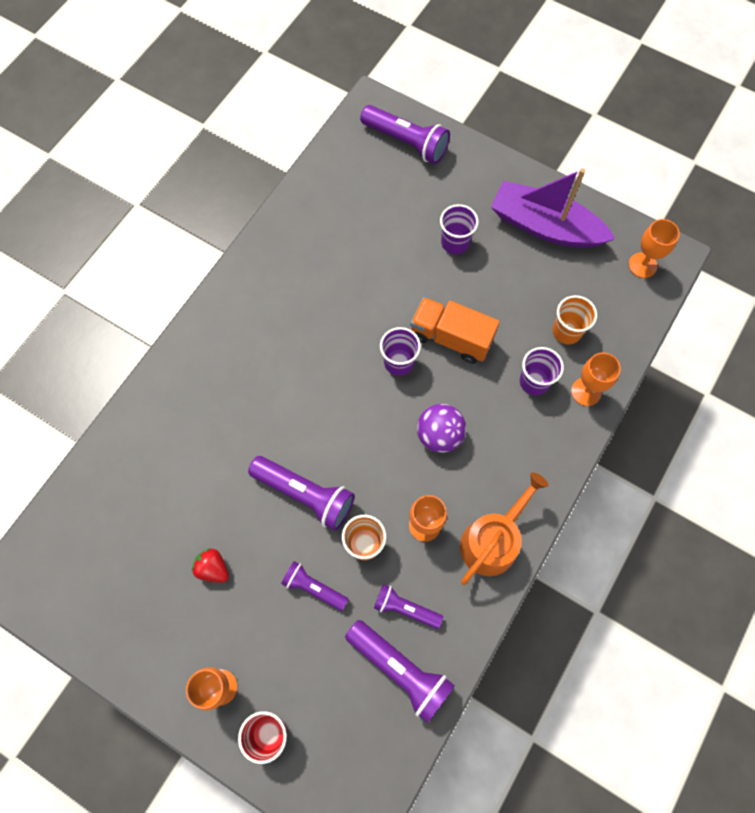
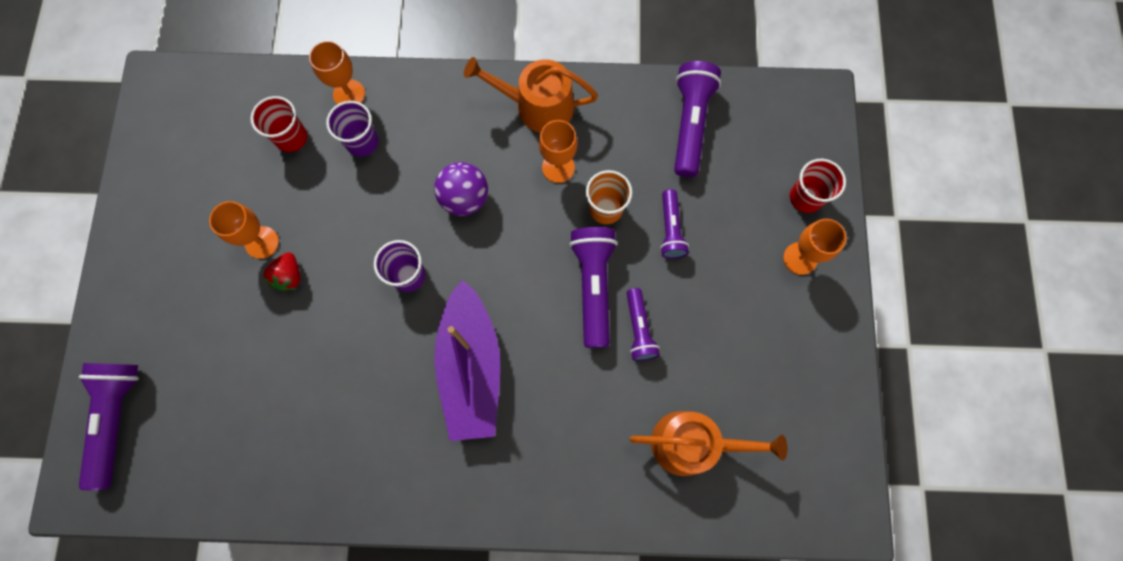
camera: 120 degrees left, 5 degrees up
(140, 498) = (692, 443): none -> orange watering can
(213, 568) = (711, 328): red strawberry -> red strawberry (289, 276)
(405, 608) = (639, 146): purple flashlight -> purple flashlight (639, 329)
(451, 338) = (354, 240): orange truck -> none
(455, 242) = (235, 293): purple cup -> none
(545, 226) = (172, 212): purple boat -> purple boat (471, 367)
(567, 331) = (291, 138): orange cup -> red cup
(642, 265) = (179, 102): orange goblet -> orange goblet (262, 242)

